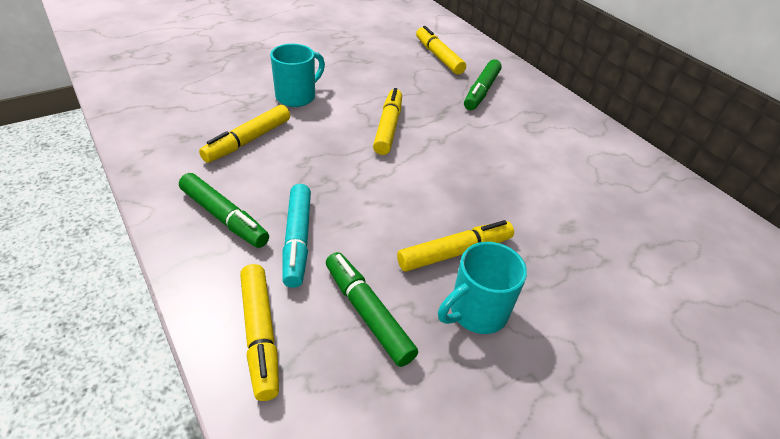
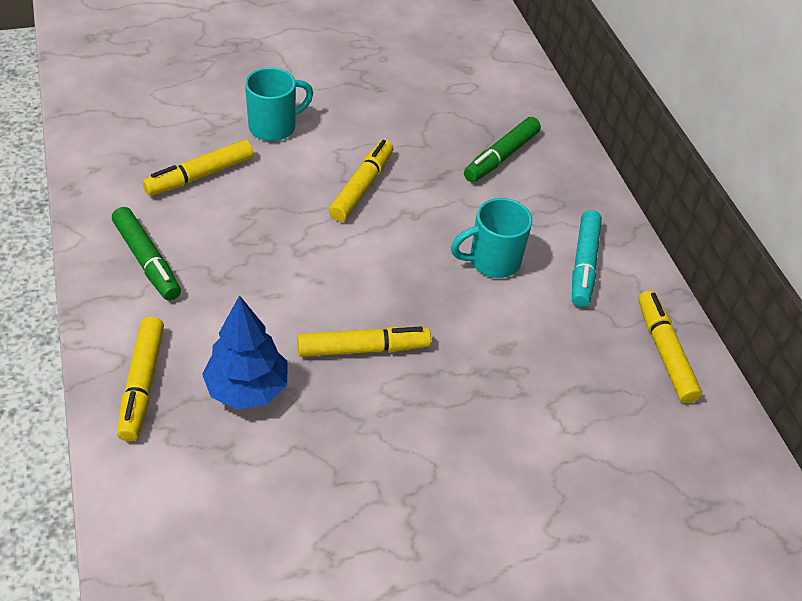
camera: 15 degrees right, 5 degrees up
(297, 240) = (210, 300): turquoise marker -> turquoise marker (584, 264)
(367, 313) = (247, 388): green marker -> blue tree
(438, 57) = (473, 96): yellow marker -> yellow marker (664, 352)
(476, 312) = (353, 413): turquoise mug -> turquoise mug (492, 261)

